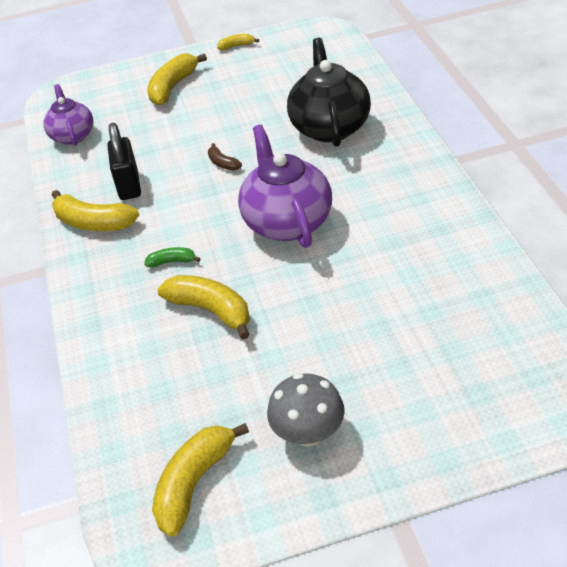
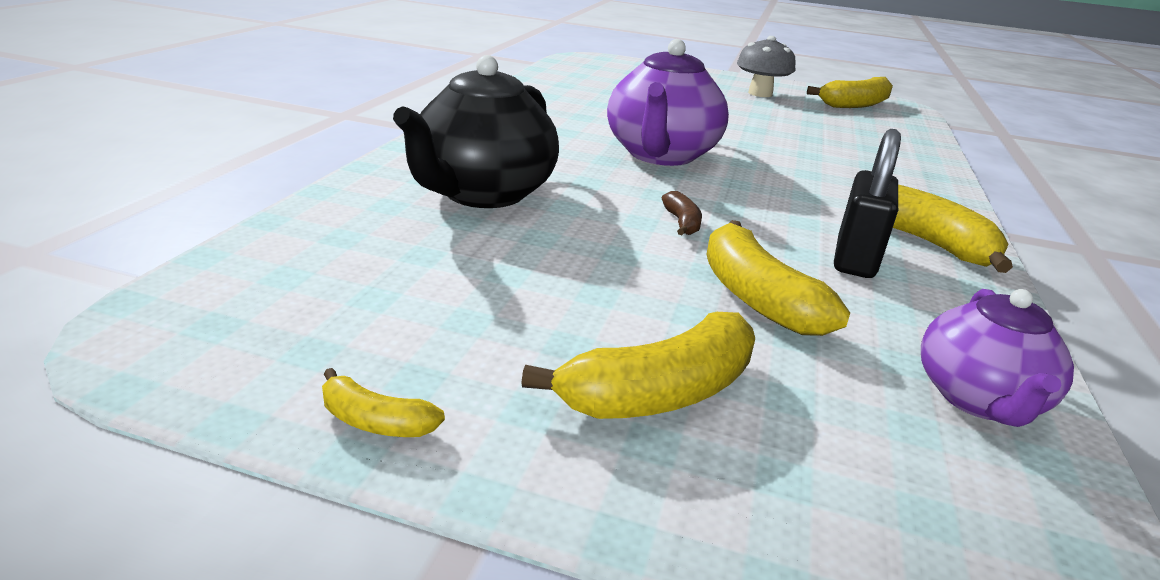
camera: 155 degrees left, 15 degrees down
(172, 261) = (820, 178): green banana -> none
(211, 310) = (796, 143): yellow banana -> yellow banana (756, 297)

